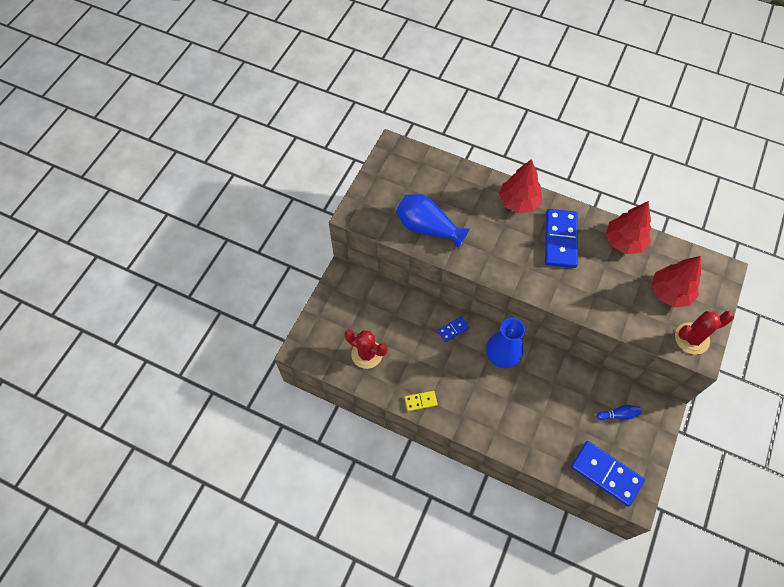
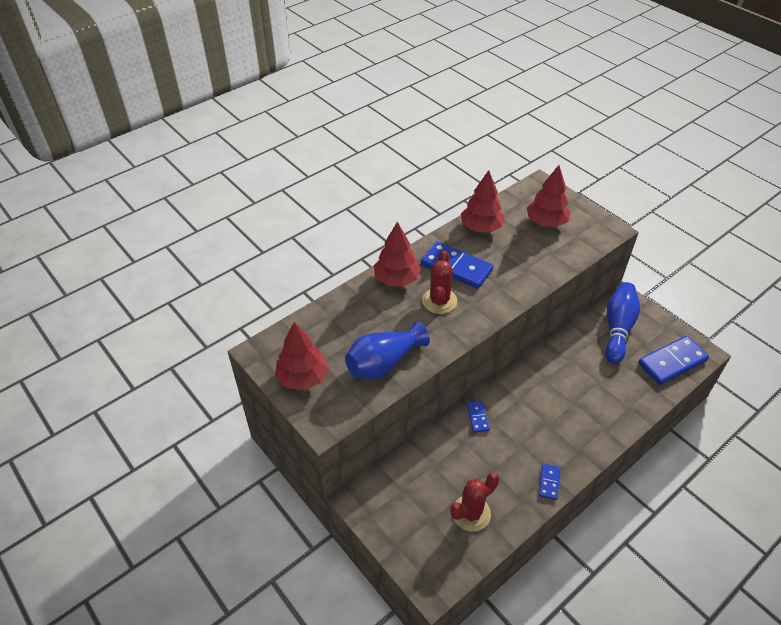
camera: 65 degrees left, 15 degrees down
(386, 183) = (302, 377): none -> red tree
(420, 401) = (549, 482): yellow domino -> blue domino
(501, 356) = (525, 389): blue vase -> none
(618, 415) = (618, 328): blue bowling pin -> blue bowling pin, size x2.20
(691, 338) = (595, 228): red cactus -> red cactus (439, 301)

